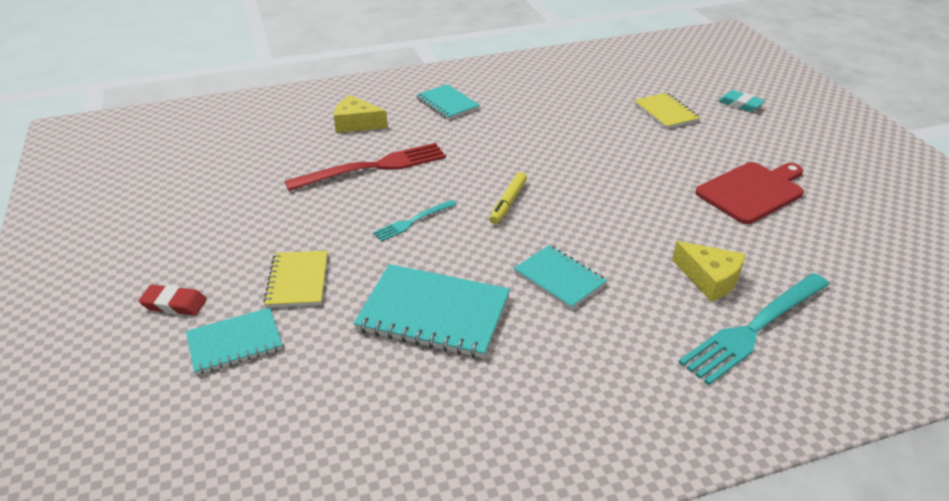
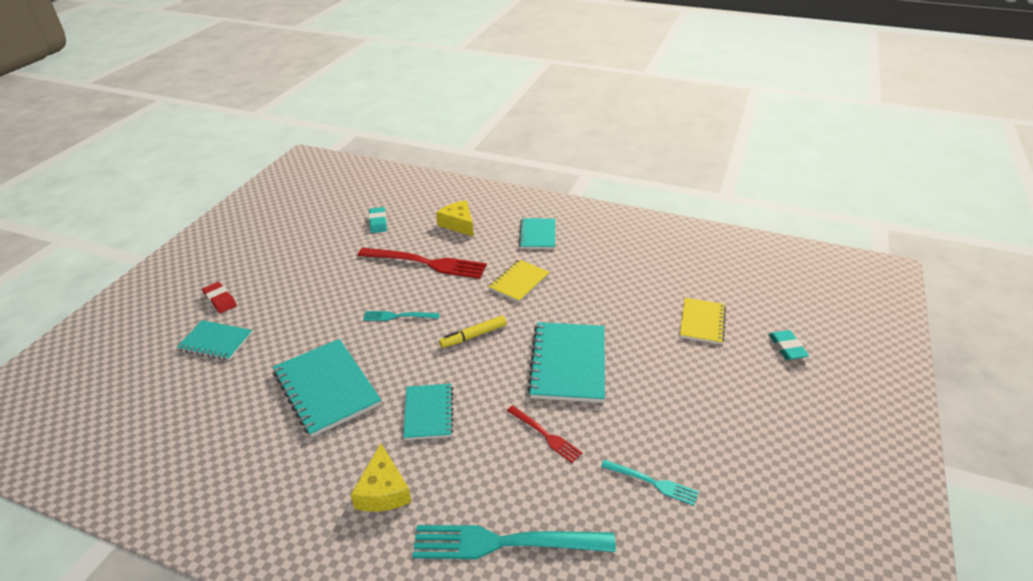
camera: 40 degrees right, 0 degrees up
(264, 154) = (378, 222): none -> turquoise eraser
(298, 280) = (289, 321): yellow notebook -> yellow notebook (519, 282)
(615, 185) = (568, 363): none -> turquoise notebook
(672, 241) = (545, 435): none -> red fork
(709, 278) = (530, 482): yellow cheese -> yellow cheese (383, 491)
(752, 191) = (675, 433): red cutting board -> none
(785, 230) = (652, 483): none -> turquoise fork

